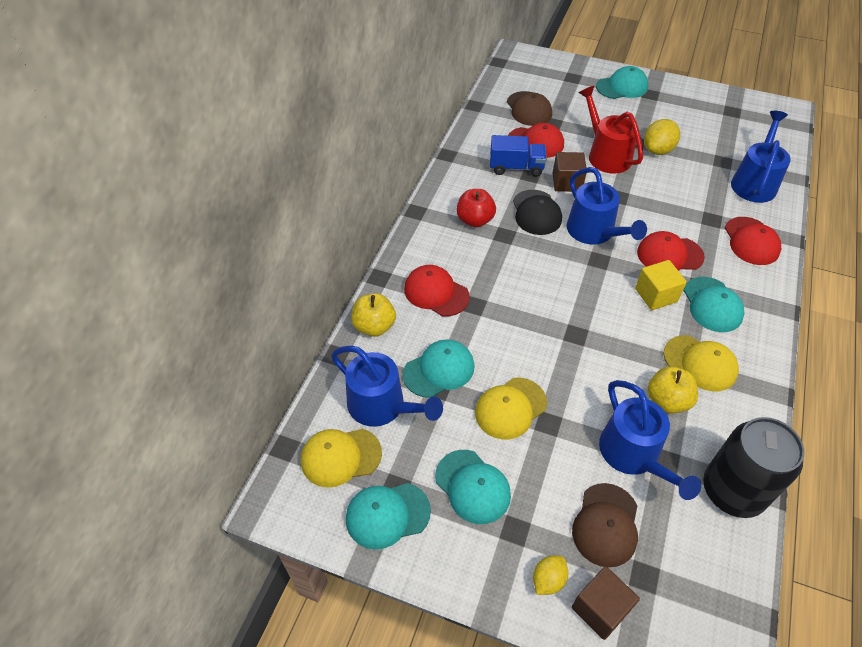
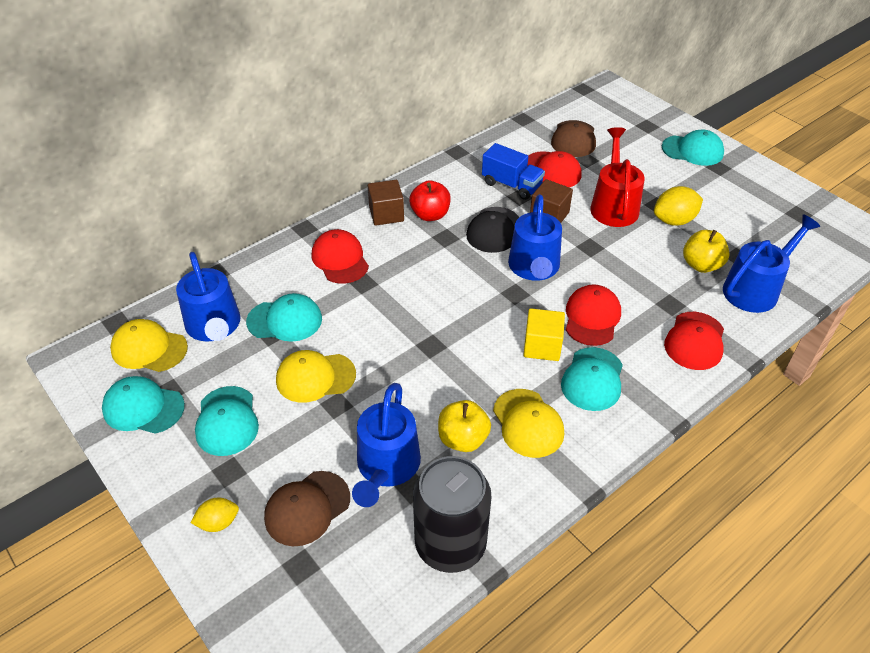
camera: 30 degrees right, 5 degrees down
(374, 326) = (265, 264): yellow apple -> yellow apple (701, 265)
(600, 609) = (239, 568): brown cube -> brown cube (386, 214)
(669, 254) = (592, 317): red cap -> red cap turned 75 degrees clockwise

